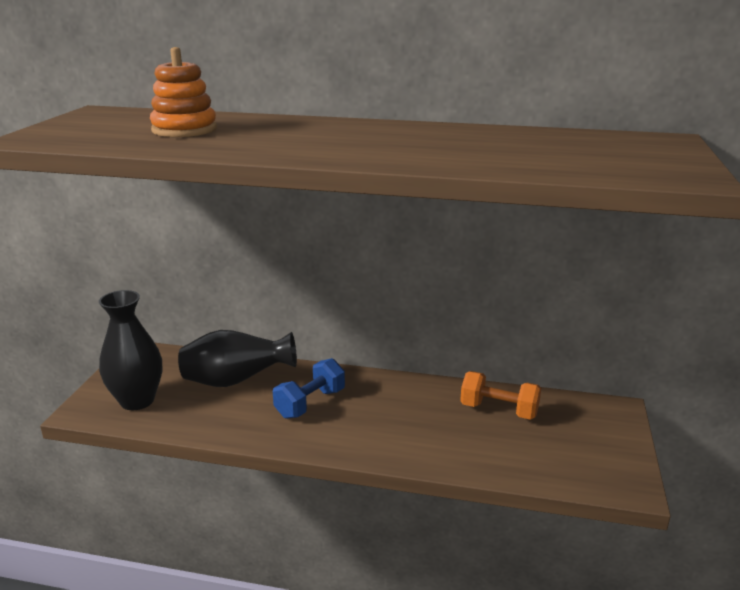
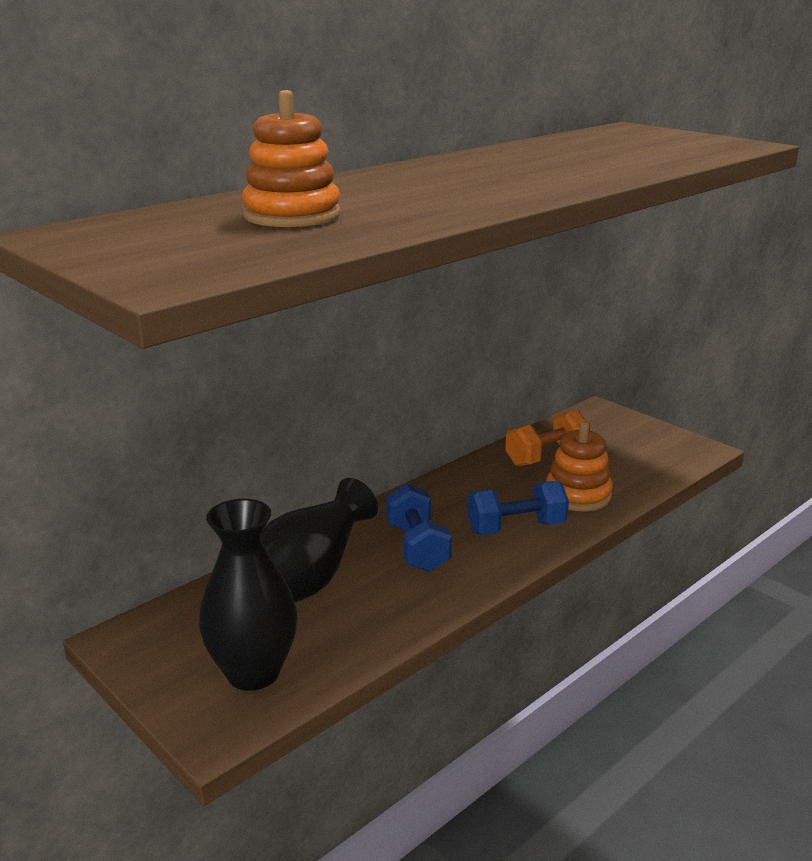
camera: 55 degrees left, 0 degrees up
(378, 433) = (516, 528): none -> blue dumbbell
(459, 445) = (578, 495): none -> orange stacking toy

